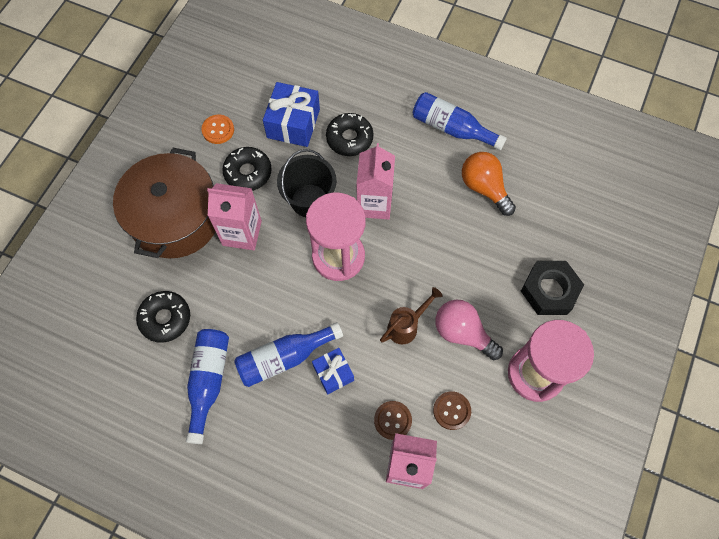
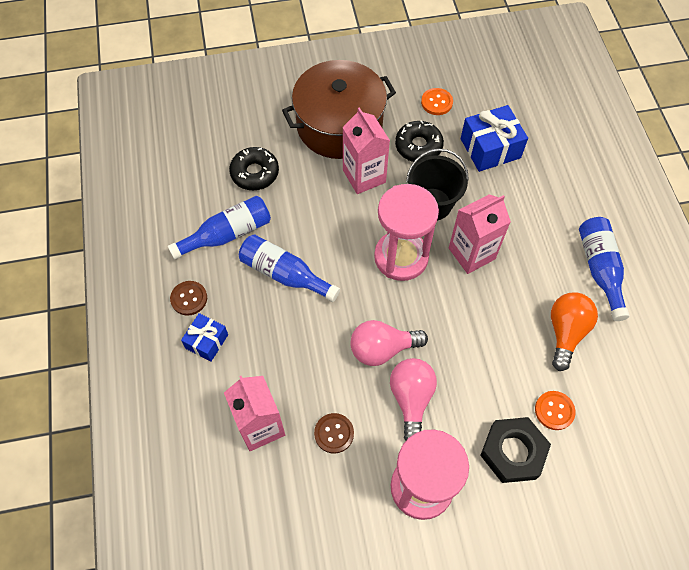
camera: 55 degrees right, 5 degrees down
(333, 373) = (298, 318): blue gift -> blue gift (207, 341)
(349, 138) = (514, 197): black donut -> none
(392, 420) = (291, 390): brown button -> brown button (189, 298)
(406, 326) = (382, 349): brown watering can -> pink light bulb
(537, 240) = (554, 411): none -> orange button

